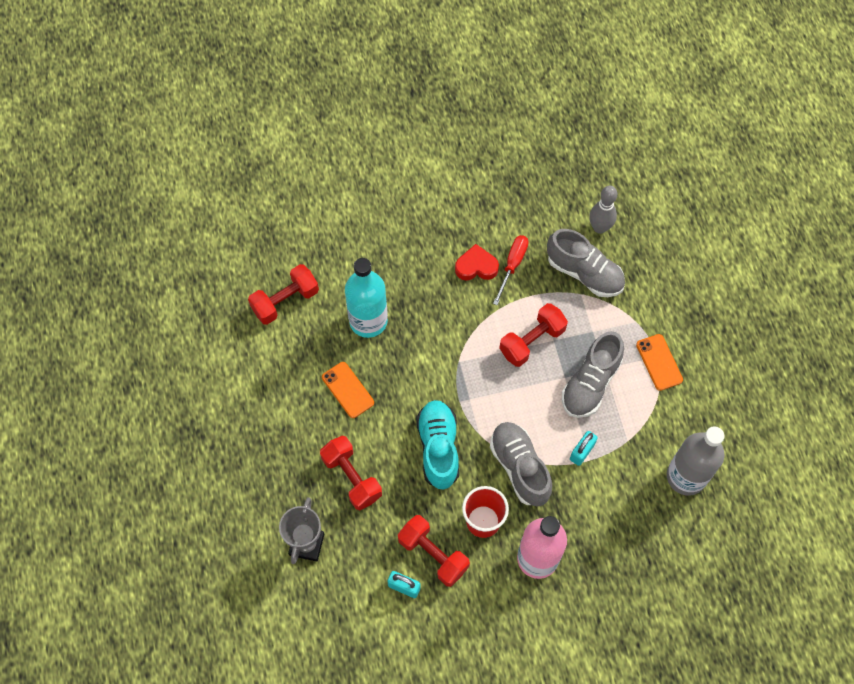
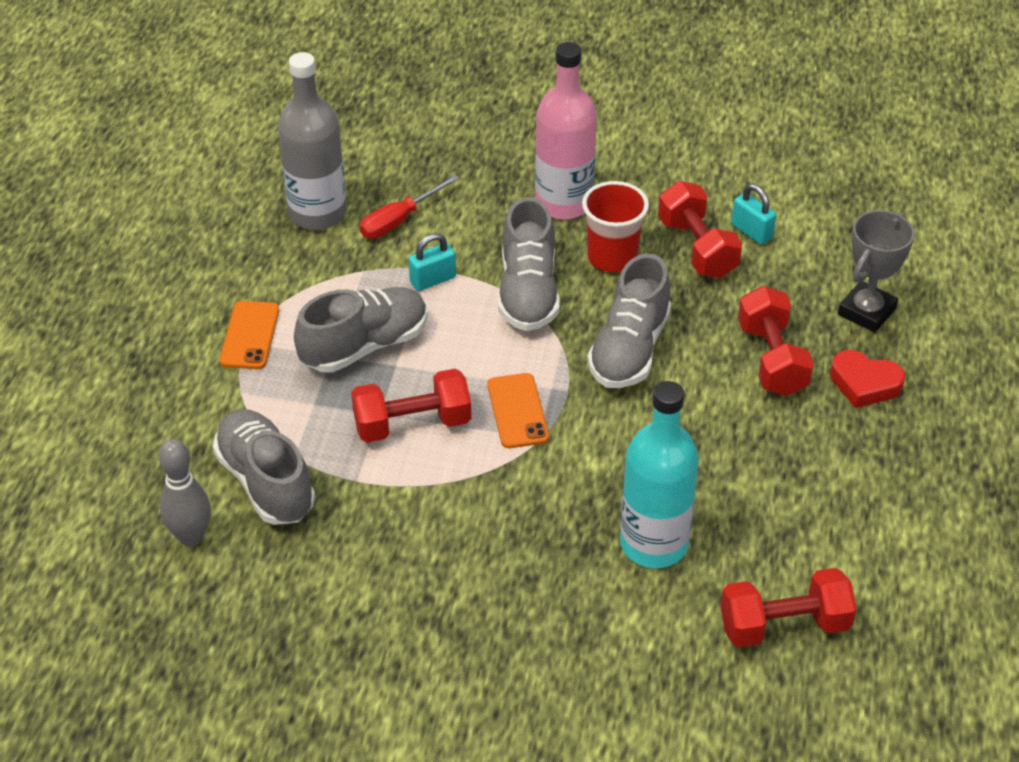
camera: 155 degrees left, 20 degrees down
(347, 390) = (731, 463): orange phone -> orange phone (517, 411)
(438, 448) = (629, 349): turquoise shoe -> grey shoe
(476, 266) = (431, 556): red heart -> red heart (864, 384)
(512, 265) = (371, 535): red screwdriver -> red screwdriver (399, 220)

